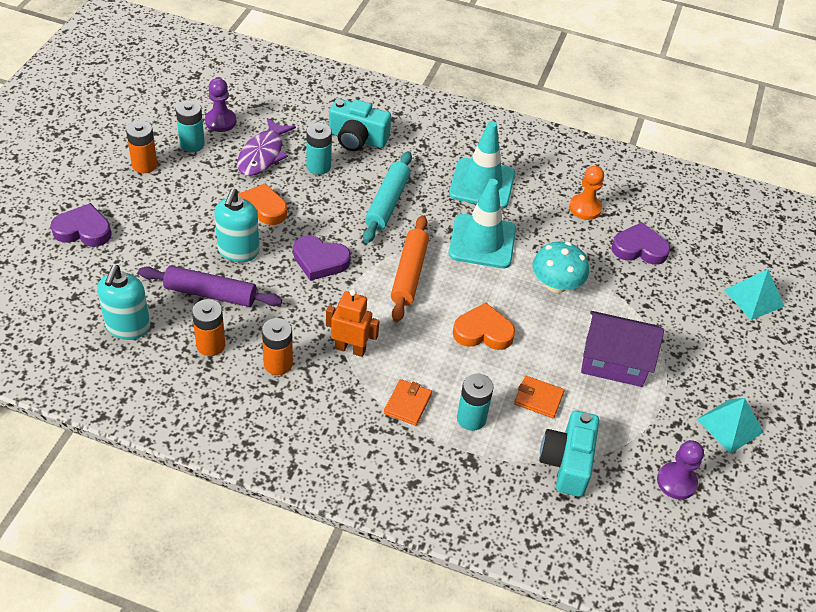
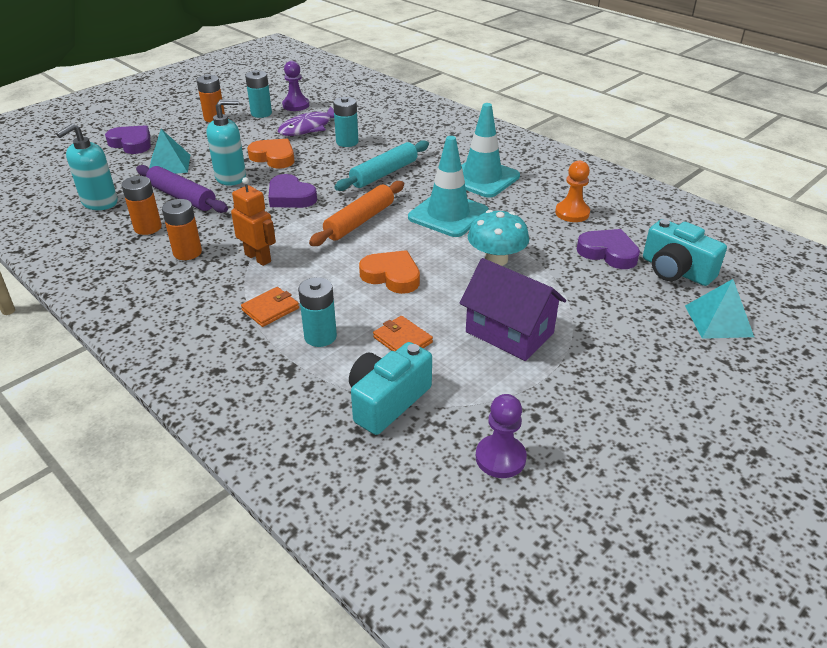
camera: 30 degrees right, 10 degrees down
(238, 251) = (231, 177): turquoise soap dispenser -> turquoise soap dispenser turned 150 degrees counterclockwise
(357, 139) = (395, 132): turquoise camera -> turquoise camera (675, 270)
(729, 425) = (607, 425): turquoise pyramid -> turquoise pyramid (169, 165)

